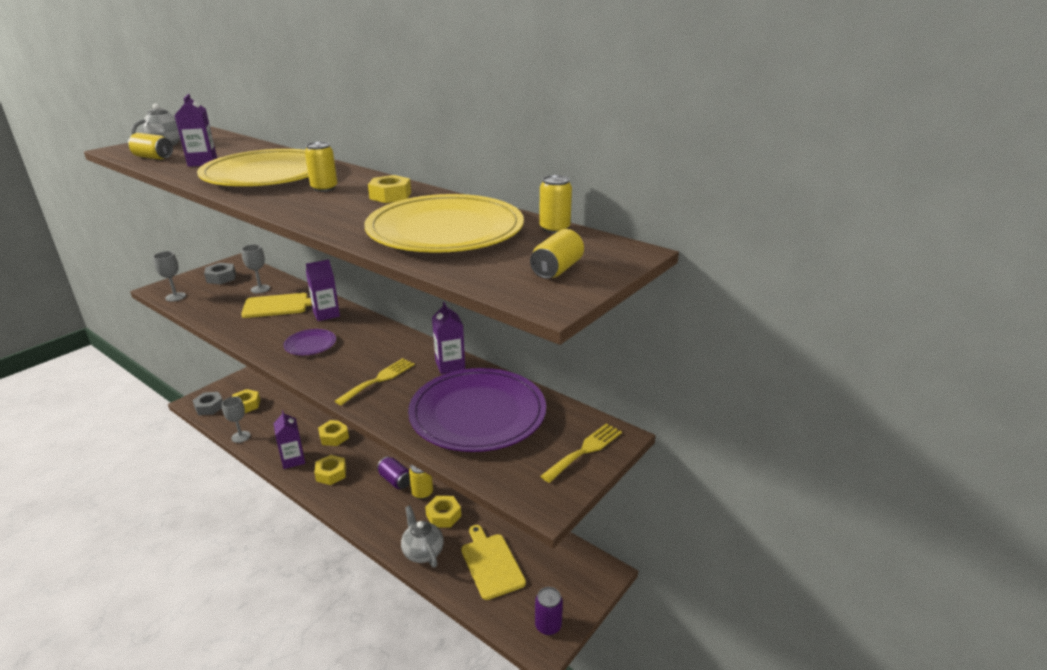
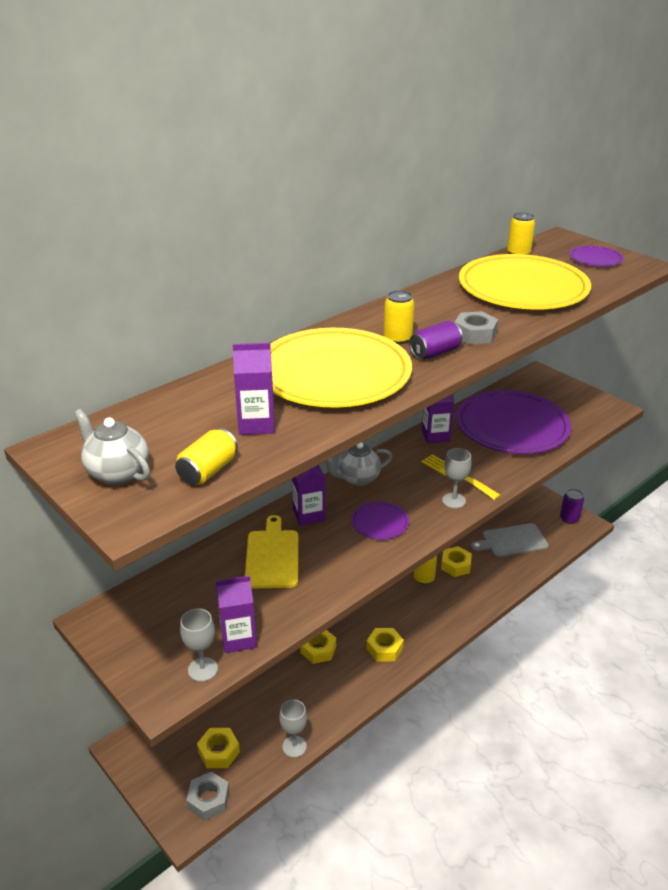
camera: 80 degrees left, 5 degrees up
(221, 278) = (152, 627): grey nut -> grey nut (474, 334)
(260, 289) = (212, 579): grey goblet -> grey goblet (454, 500)
(293, 460) = (354, 685): purple carton -> purple carton (238, 638)
(390, 196) = (429, 307): yellow nut -> none
(395, 480) = (403, 597): purple can -> purple can (435, 353)
(422, 552) = (499, 580): grey teapot -> grey teapot (357, 478)
(491, 563) = (512, 541): yellow cutting board -> grey cutting board
(557, 269) = (595, 259): yellow can -> purple plate
(585, 450) = (555, 387): yellow fork -> none

